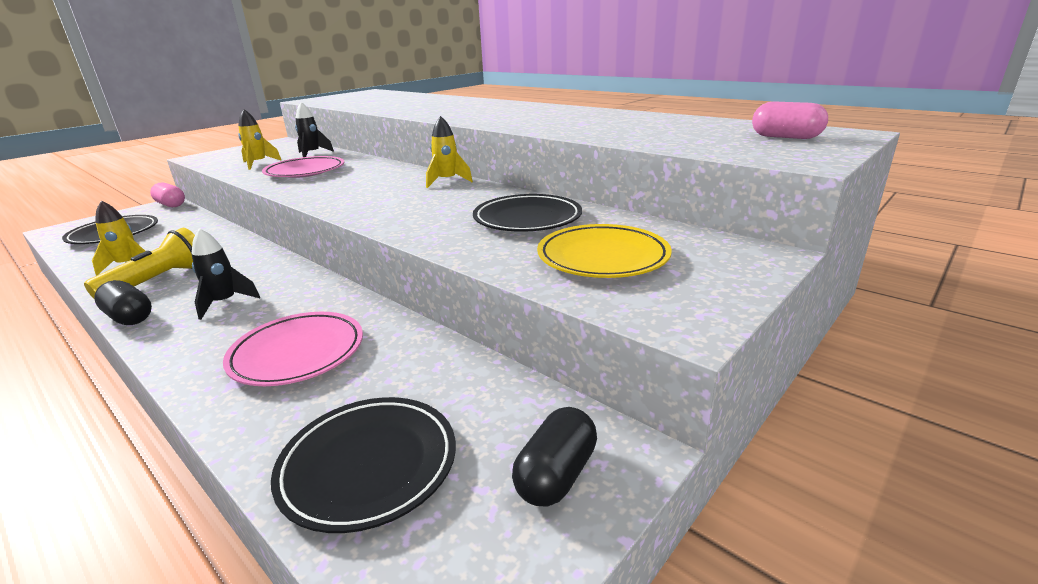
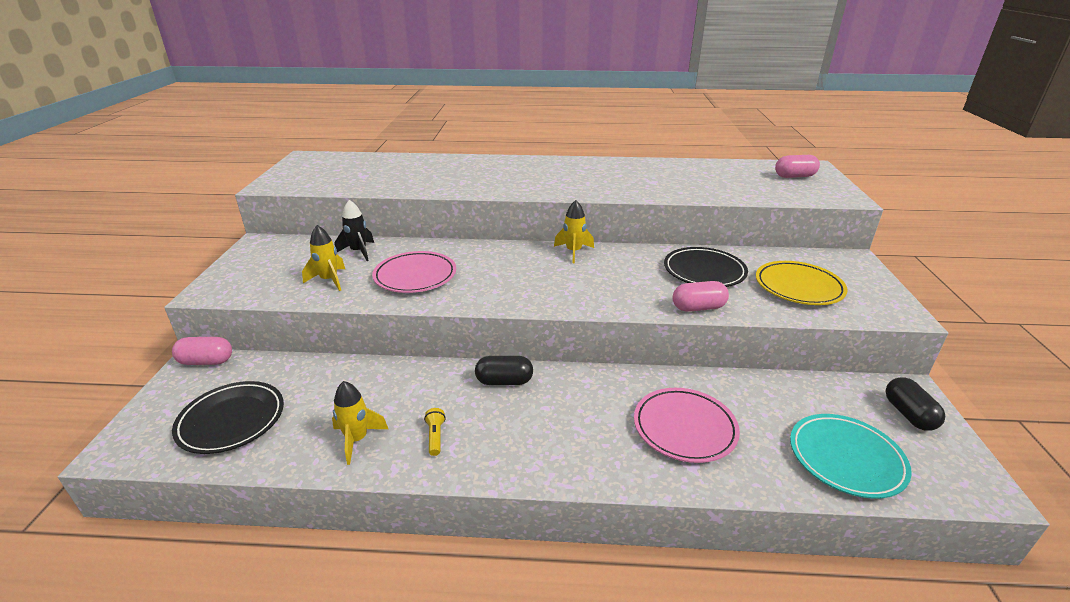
camera: 40 degrees left, 5 degrees up
(129, 317) = (498, 475): black capsule -> black capsule (504, 381)
(159, 281) = (435, 436): yellow flashlight -> yellow flashlight, size x0.46
(224, 303) = (547, 424): black rocket -> none
(369, 465) = (846, 458): black plate -> turquoise plate
(442, 241) = (698, 308): none -> pink capsule

